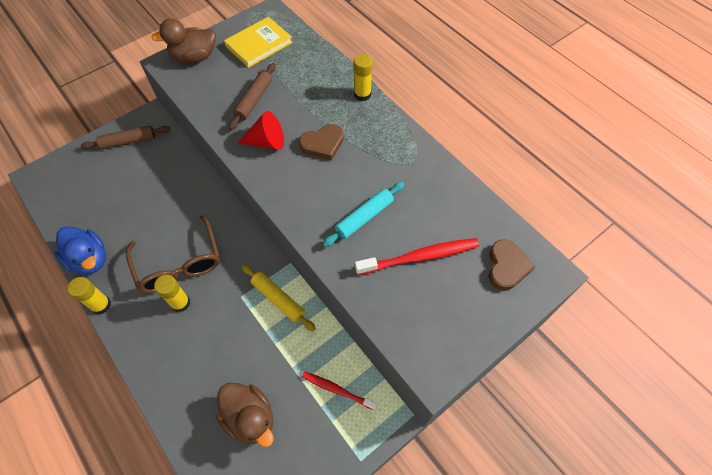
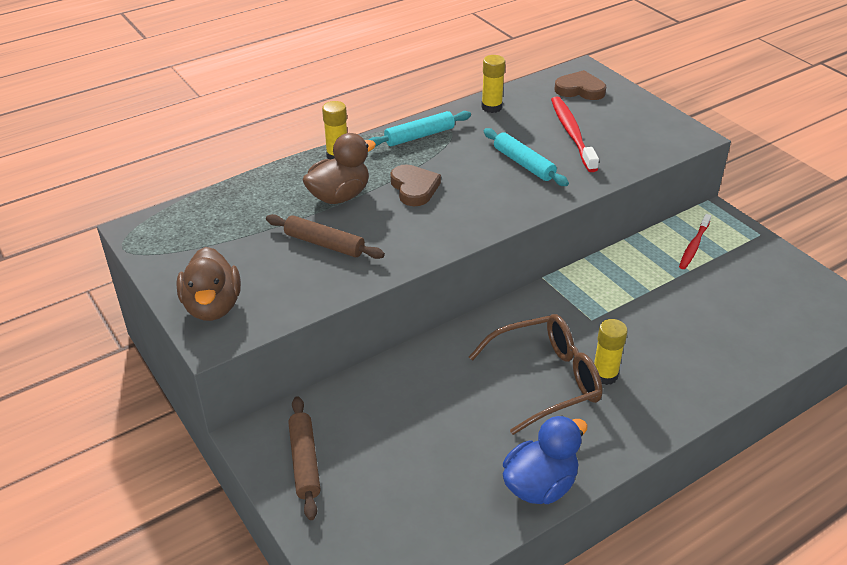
camera: 85 degrees left, 20 degrees down
(101, 305) = (615, 461): yellow glue stick -> yellow glue stick (491, 107)
(250, 418) = (737, 309): brown duck -> brown duck (339, 196)
(259, 44) = (208, 240): yellow book -> none
(266, 142) = (404, 232): red cone -> none
(278, 299) = (592, 287): yellow rolling pin -> none
(398, 142) = (419, 136): none -> turquoise rolling pin

